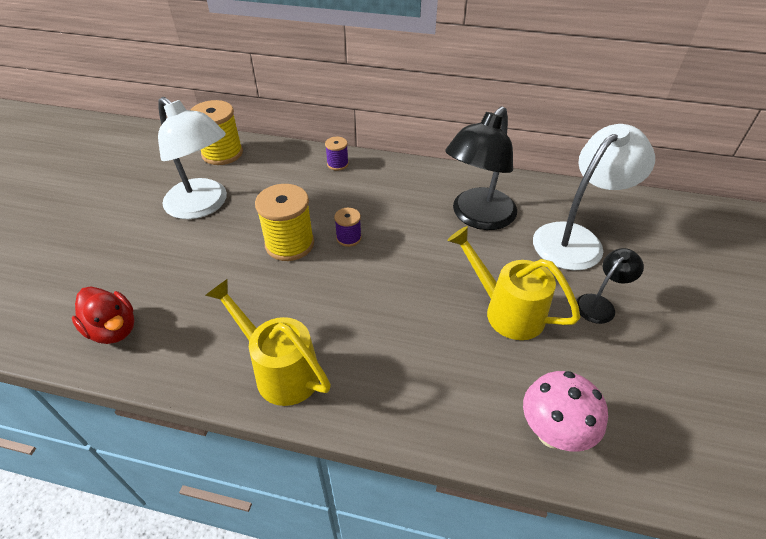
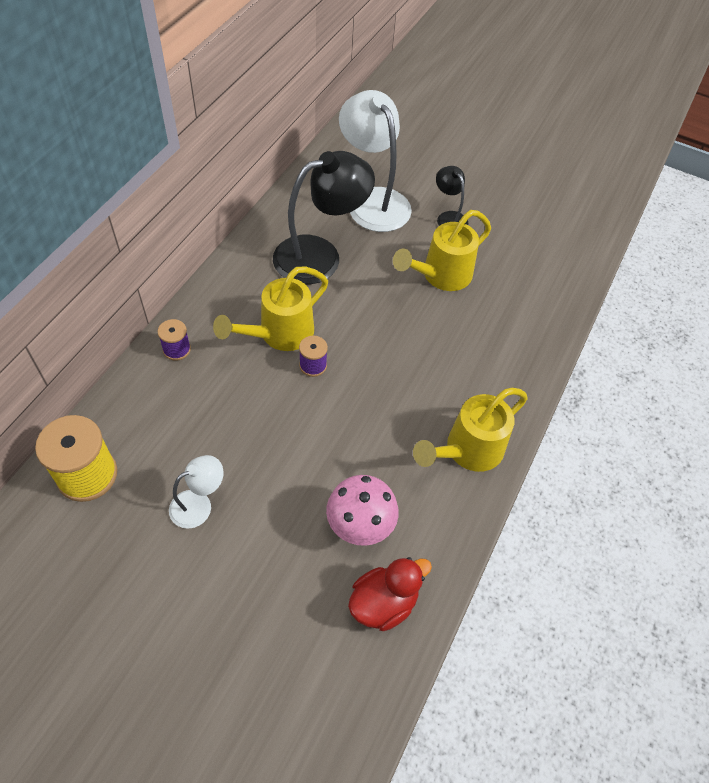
camera: 80 degrees left, 10 degrees up
(203, 206) = (199, 504): white lamp -> white lamp, size x0.50
(289, 244) = (304, 420): yellow spool -> none
(374, 212) = (280, 334): none -> yellow watering can
(477, 217) = (320, 255): black lamp -> black lamp turned 75 degrees counterclockwise
(552, 433) = (553, 290): pink mushroom -> pink mushroom (360, 527)

